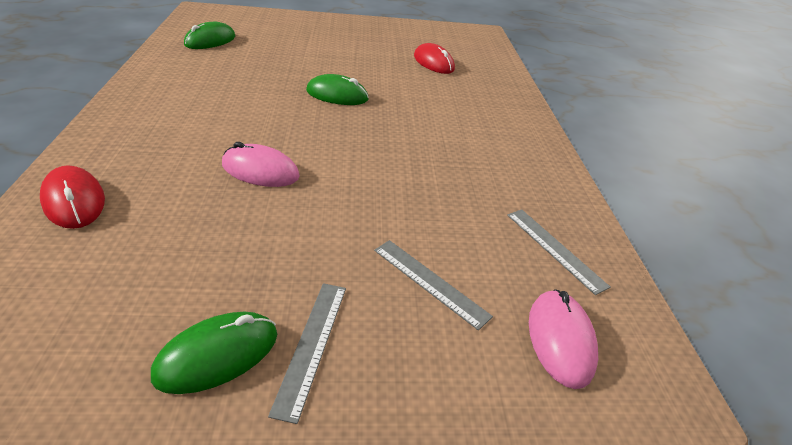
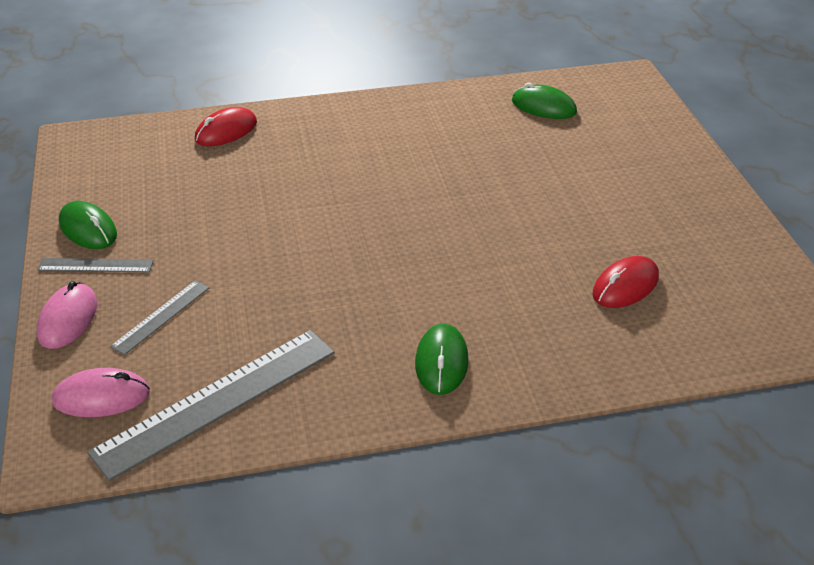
camera: 85 degrees right, 0 degrees up
(260, 170) = (292, 200): pink mouse -> pink mouse (68, 319)
(337, 95) = (464, 217): green mouse -> green mouse (441, 362)
(555, 249) = (217, 401): grey ruler -> grey ruler, size x2.01

